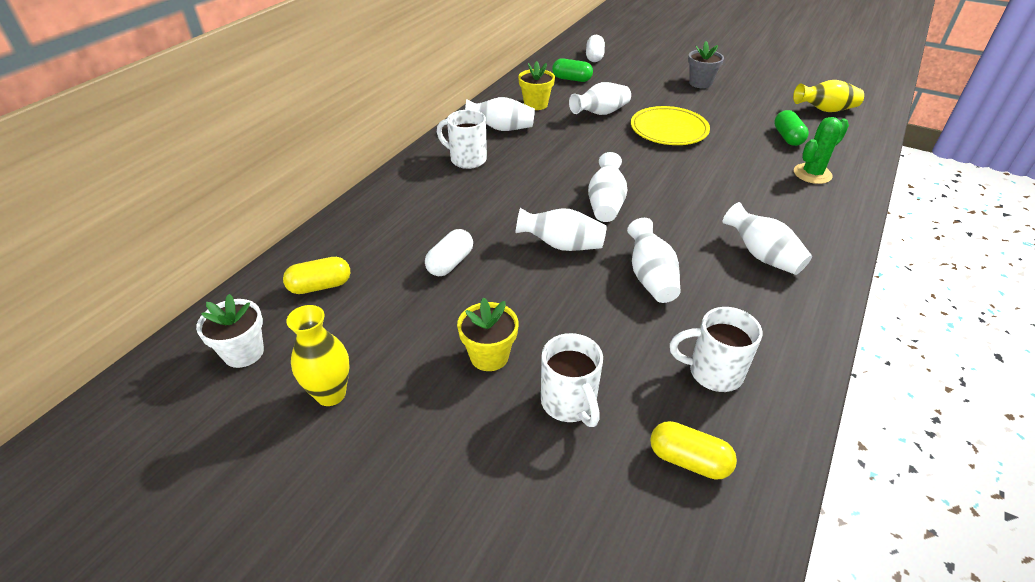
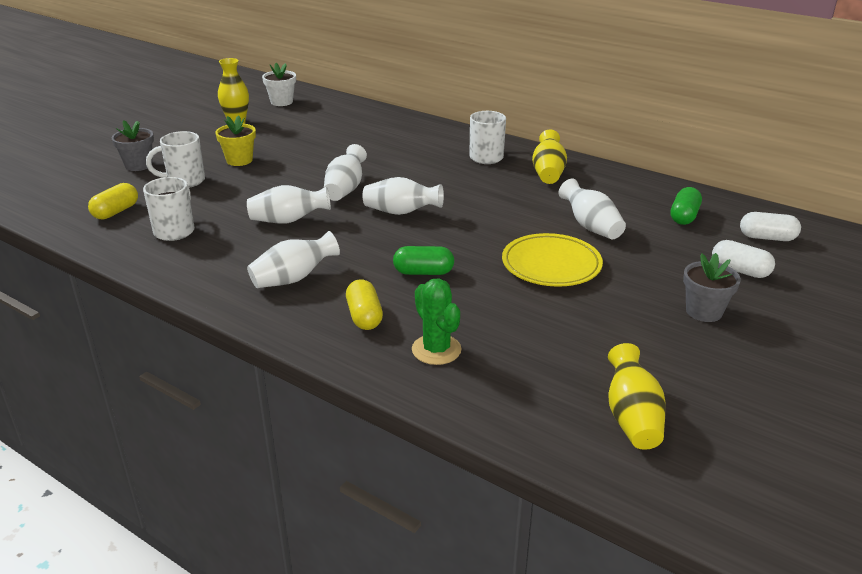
camera: 95 degrees right, 10 degrees down
(320, 286) = (331, 115): yellow capsule -> yellow capsule (364, 316)
(450, 263) = (339, 150): white capsule -> white capsule (740, 270)
(501, 128) = (548, 173): white vase -> yellow vase
(520, 488) = (138, 165): none -> grey flower pot
(536, 104) = (607, 192): yellow flower pot -> none
(787, 137) = (535, 353): green capsule -> green capsule (423, 272)

